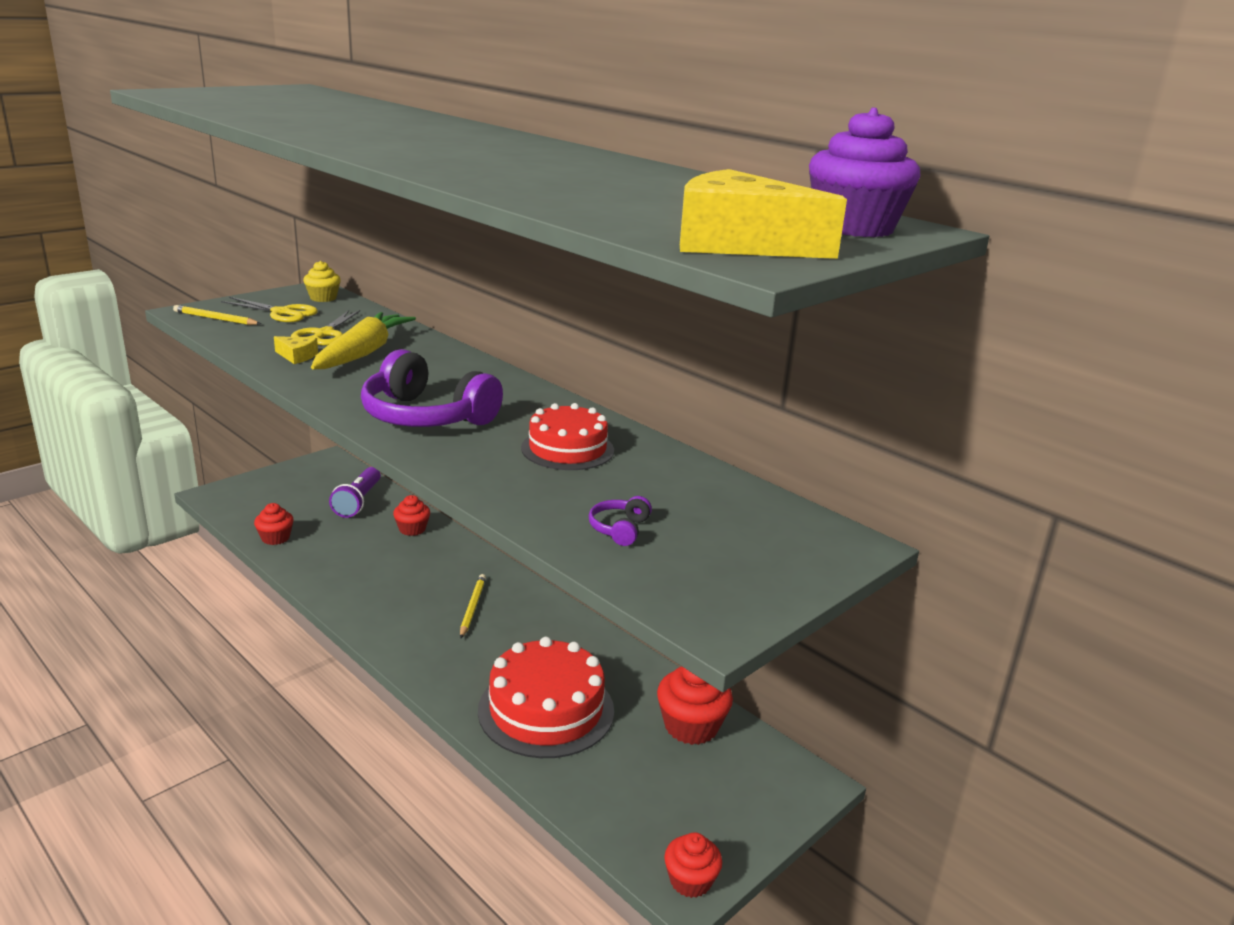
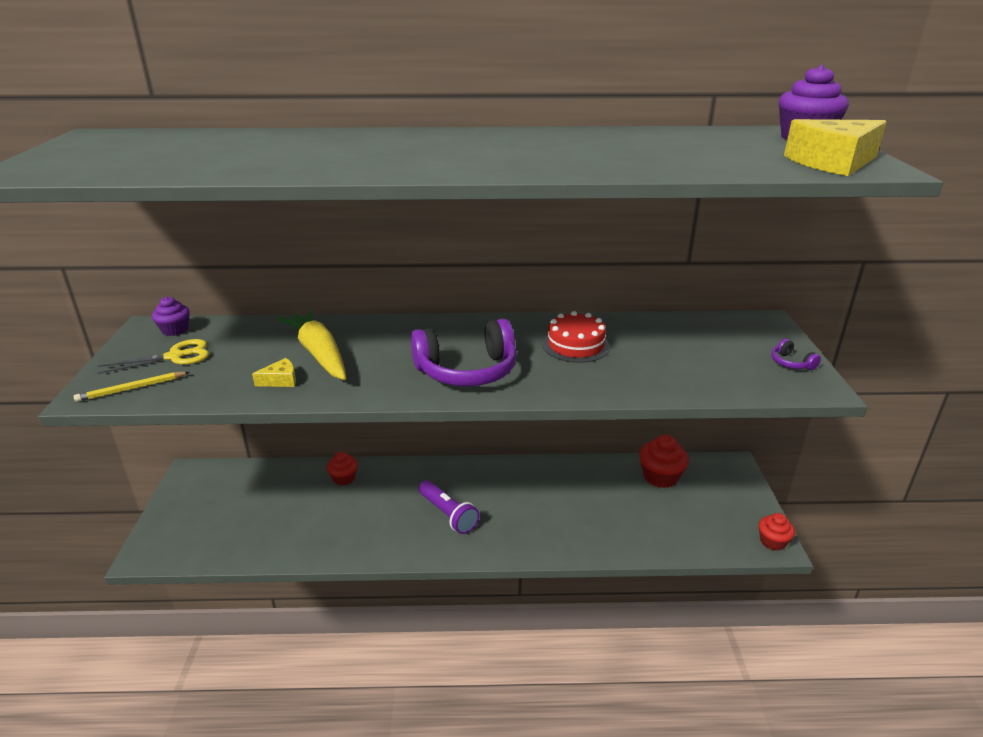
camera: 45 degrees left, 5 degrees up
(275, 538) = (262, 548): red cupcake -> none
(323, 298) = (175, 330): yellow cupcake -> purple cupcake
(324, 334) = (254, 355): yellow scissors -> none
(358, 502) = (272, 485): purple flashlight -> purple flashlight (448, 515)
(472, 607) = (467, 497): yellow pencil -> none
(546, 710) = (598, 519): red cake -> none
(619, 529) = (694, 371): purple headphones -> purple headphones (791, 363)

